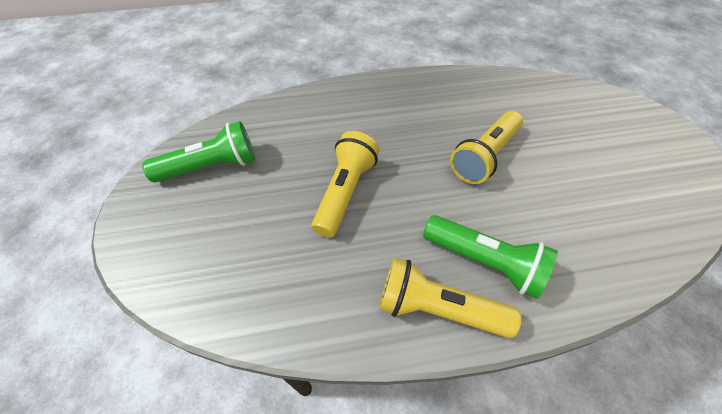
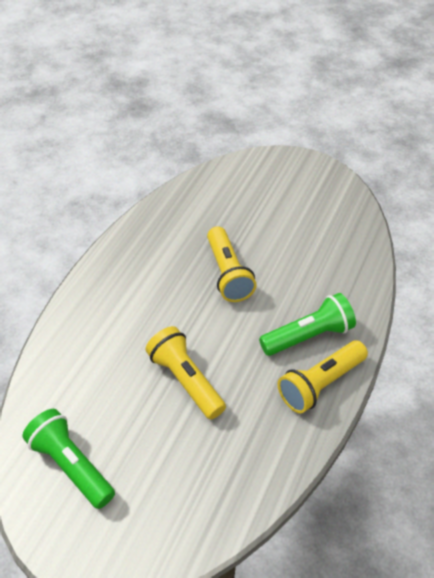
camera: 55 degrees left, 5 degrees down
(211, 166) = (71, 465): green flashlight -> green flashlight turned 60 degrees counterclockwise

